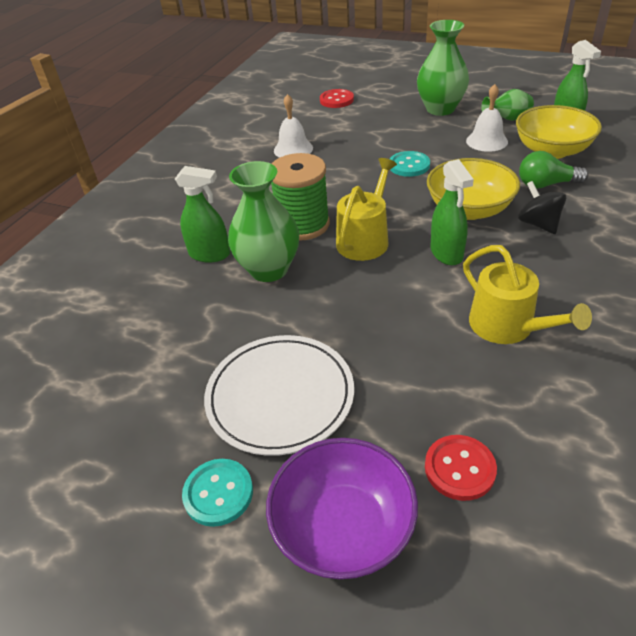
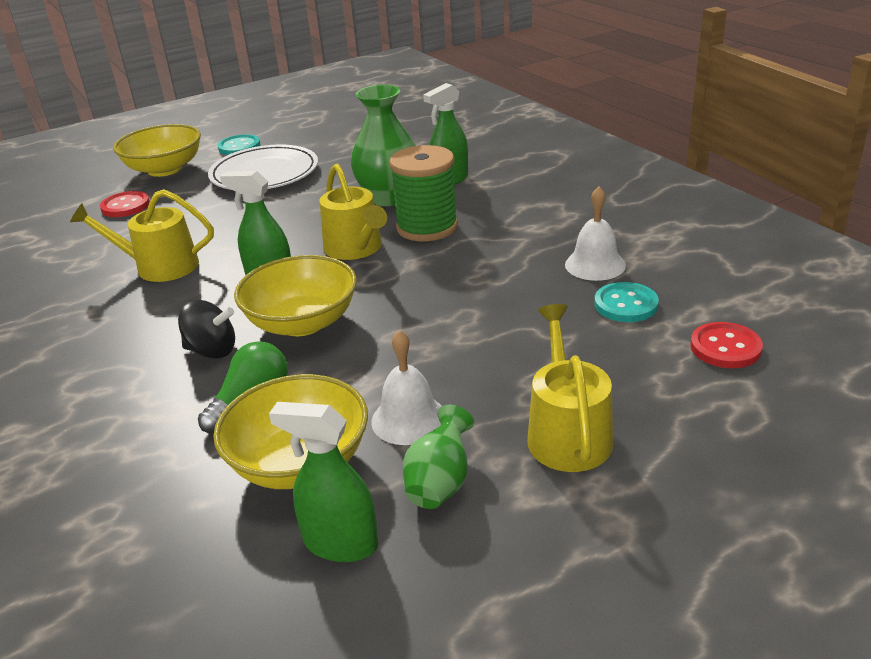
camera: 125 degrees right, 10 degrees down
(343, 527) = (165, 169): purple bowl -> yellow bowl
(409, 165) = (441, 326): turquoise button -> turquoise button (626, 304)
(440, 109) = (567, 433): green vase -> yellow watering can

